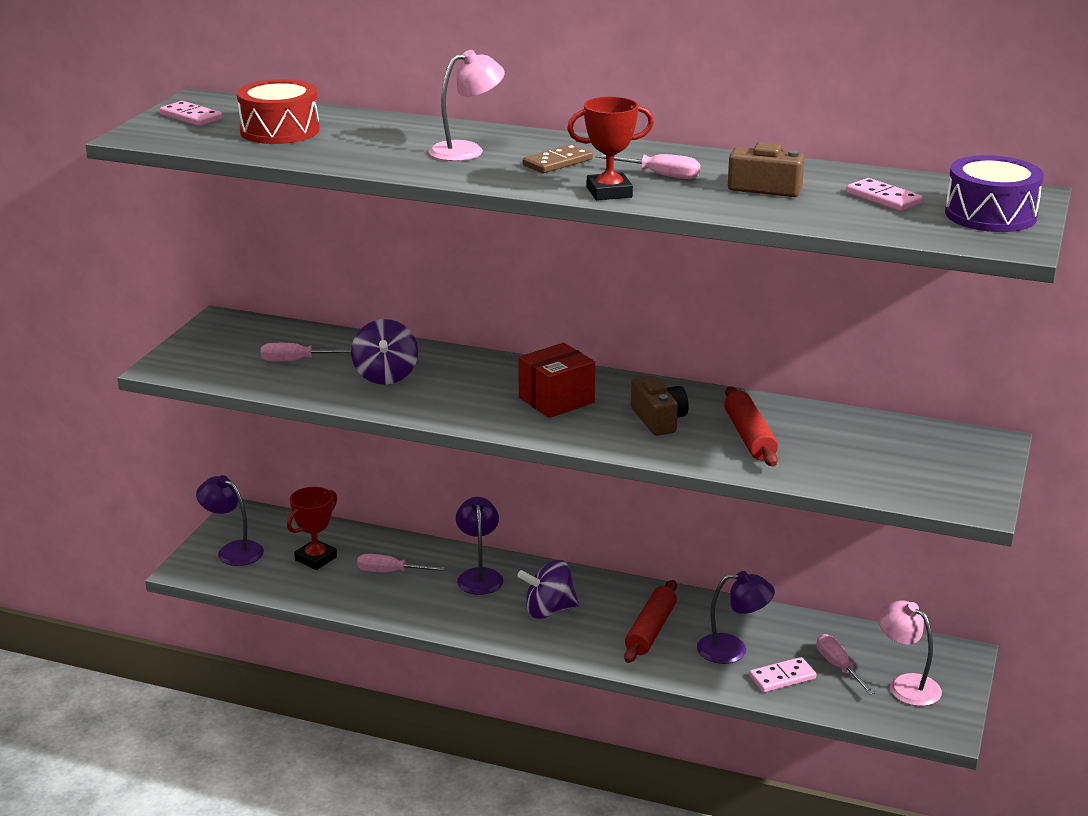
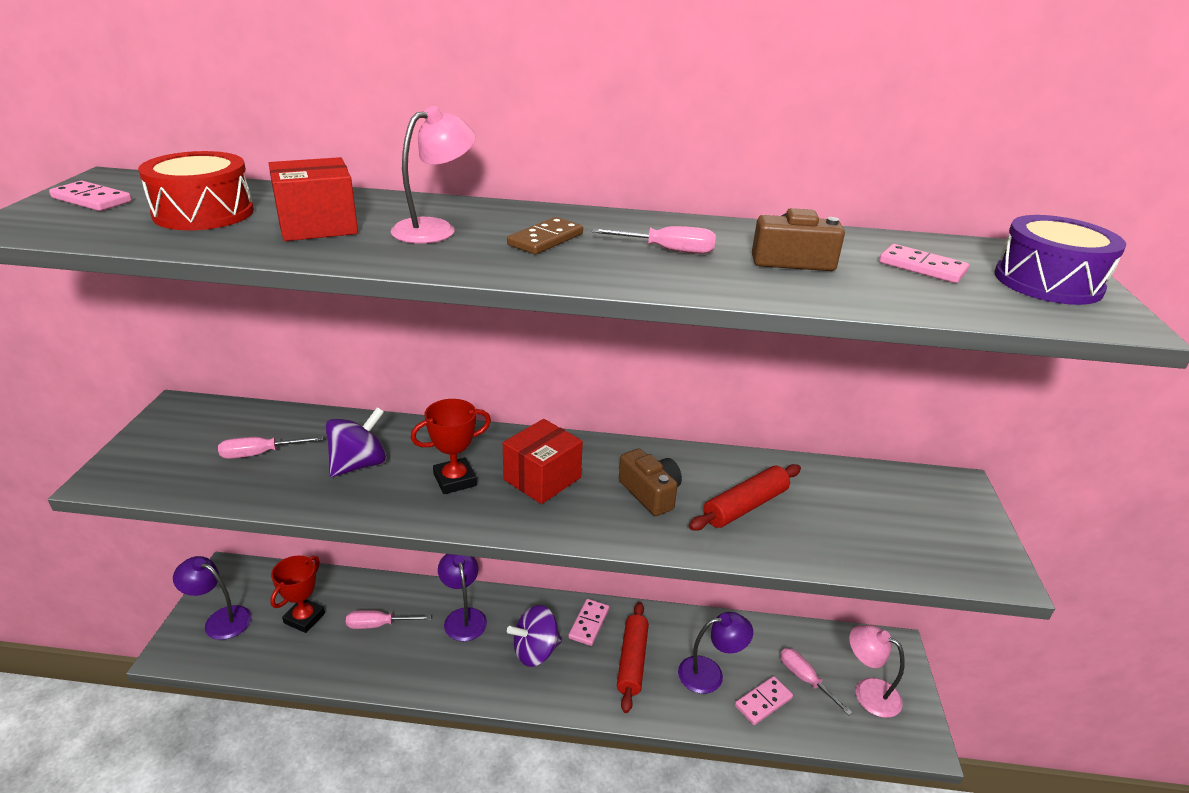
camera: 15 degrees left, 5 degrees up
(370, 144) = (318, 226): none -> red box
(385, 376) = (359, 464): purple spinning top -> purple spinning top turned 120 degrees counterclockwise
(609, 192) = (624, 276): red trophy -> red trophy (455, 480)
(613, 596) = (589, 623): none -> pink domino
(749, 437) = (745, 506): red rolling pin -> red rolling pin turned 75 degrees clockwise

